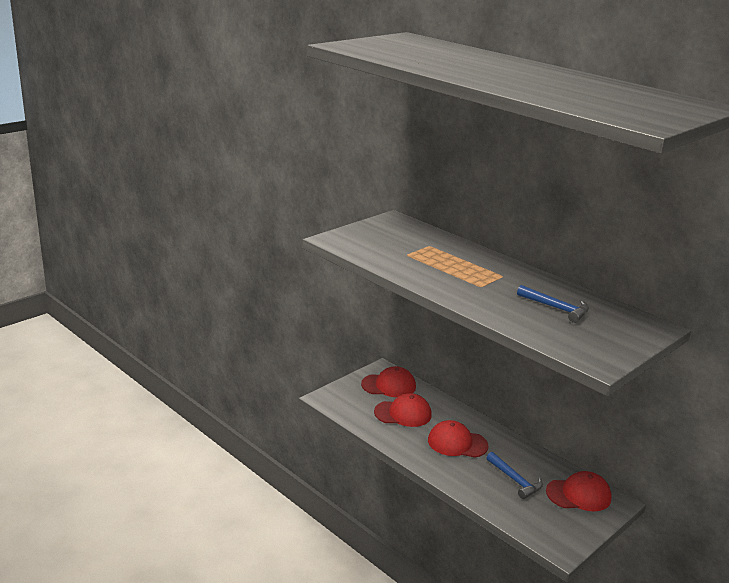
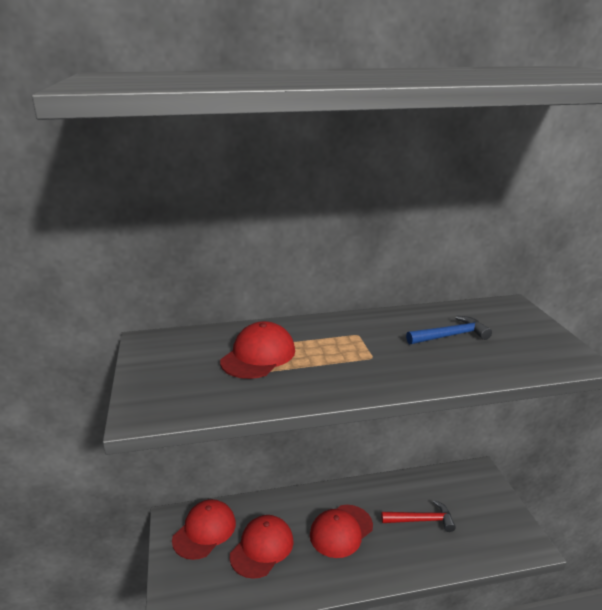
camera: 55 degrees left, 0 degrees up
(515, 480) = (421, 520): blue hammer -> red hammer
(578, 495) = (461, 488): red cap -> red cap (258, 356)

